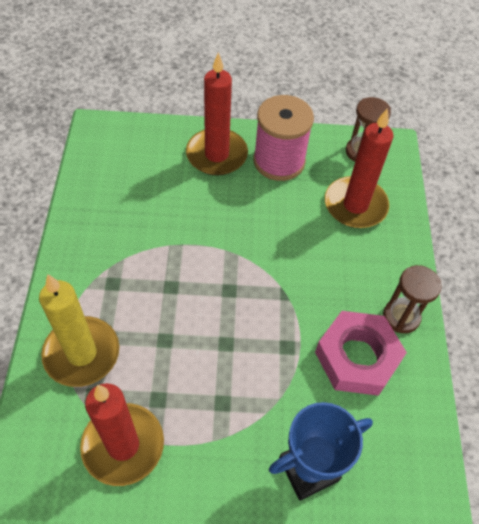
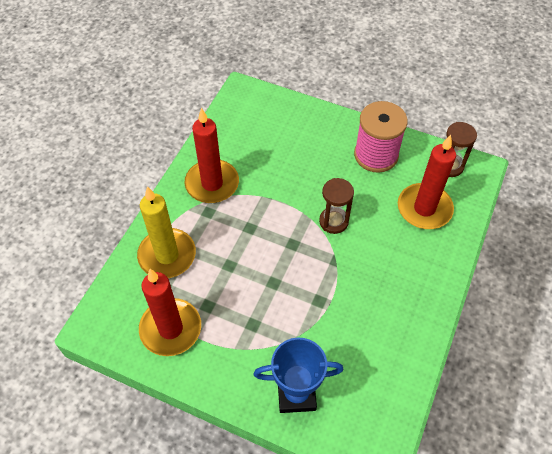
camera: 25 degrees right, 0 degrees up
(216, 155) = (327, 136): red candle -> red candle (212, 183)
(357, 357) = (371, 327): pink nut -> none
(401, 317) = (422, 308): brown hourglass -> brown hourglass (333, 221)

